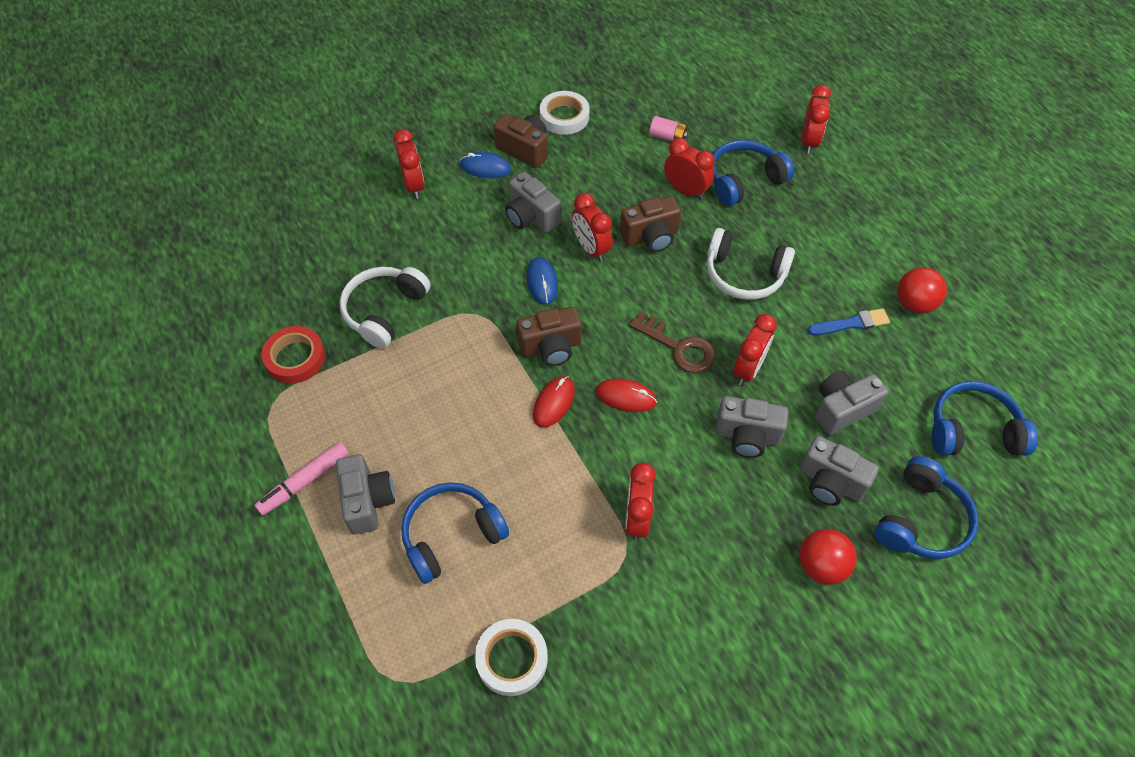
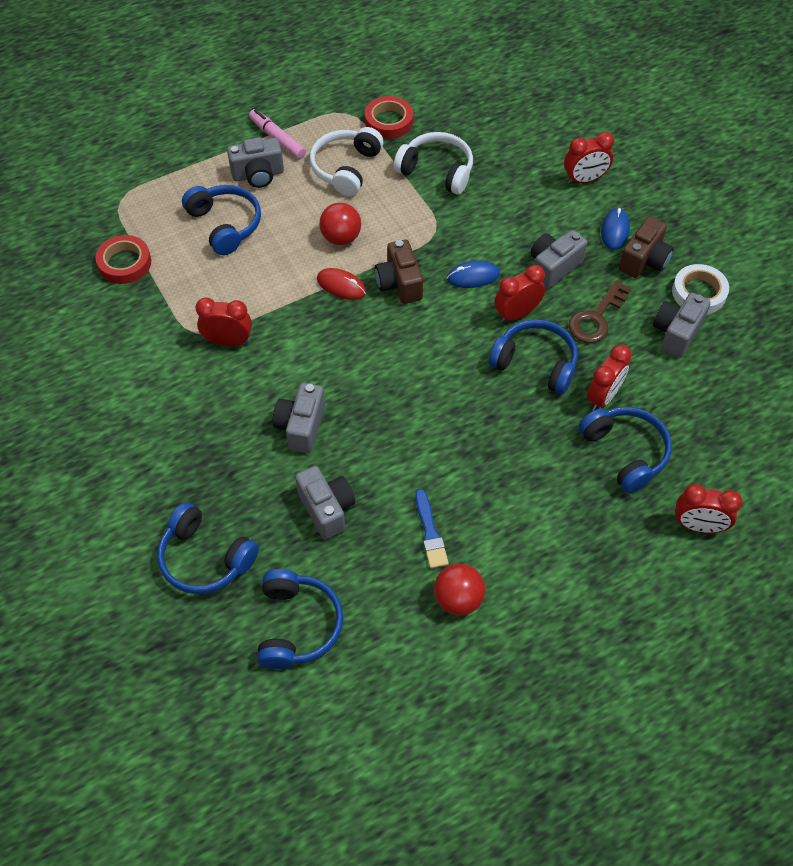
camera: 90 degrees right, 0 degrees up
(511, 659) = (124, 263): white tape -> red tape
(626, 397) = (345, 337): red mouse -> none
(650, 237) = (535, 363): brown camera -> blue headphones
(667, 137) = (682, 384): pink battery -> none
(678, 347) = (399, 379): brown key -> brown key (596, 318)
(744, 275) = (490, 441): white headphones -> white headphones (345, 168)
(748, 369) = (374, 434): red clock -> none
(821, 566) = (170, 470): red ball -> red ball (341, 238)
(830, 482) = (249, 488): grey camera -> grey camera (676, 333)

